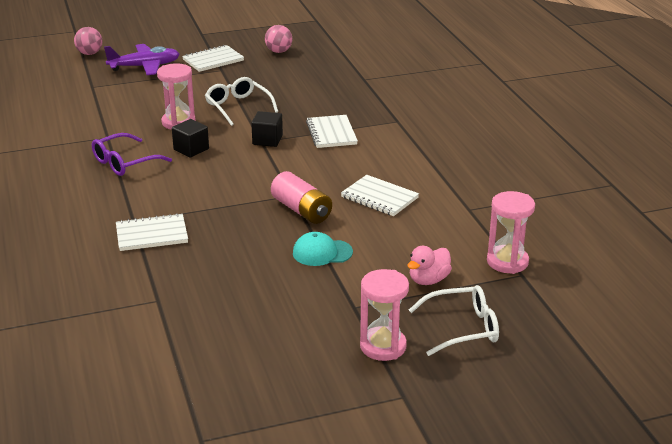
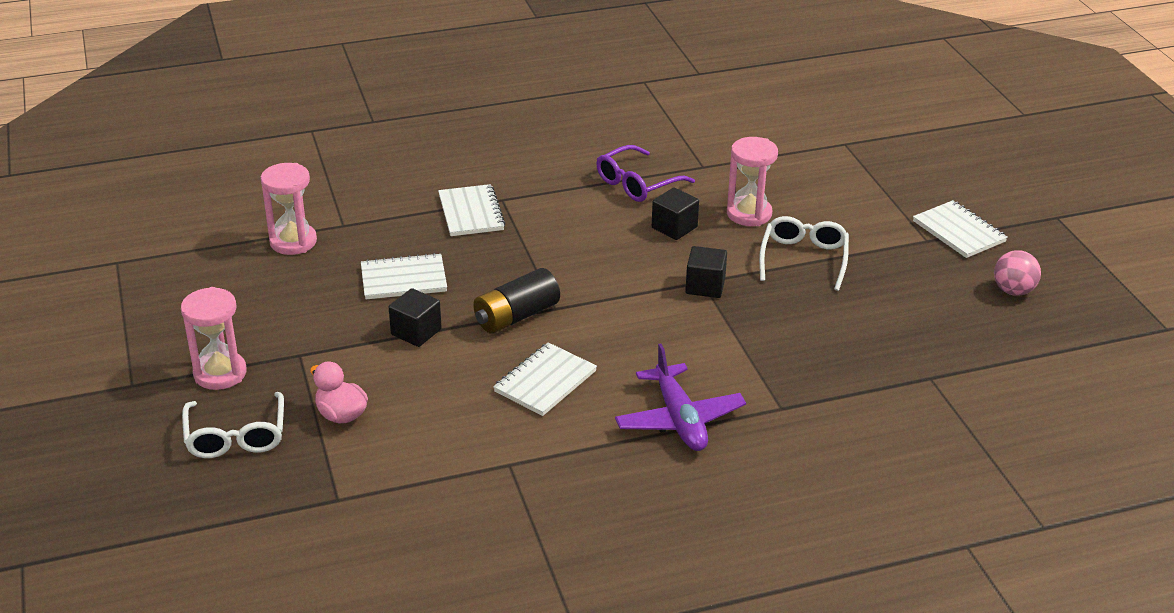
camera: 90 degrees right, 5 degrees up
(89, 53) = (949, 132): pink ball -> none
(125, 162) = (637, 183): purple glasses -> purple glasses turned 90 degrees counterclockwise
(144, 66) = (919, 177): purple plane -> purple plane (679, 419)
(238, 107) = (803, 259): white glasses -> white glasses turned 45 degrees counterclockwise
(302, 210) = (516, 316): pink battery -> black battery
(322, 252) = (416, 332): turquoise cap -> black cube
(331, 133) = (731, 342): white notebook -> white notebook (403, 279)
(507, 262) = (369, 489): pink hourglass -> pink hourglass (293, 242)

